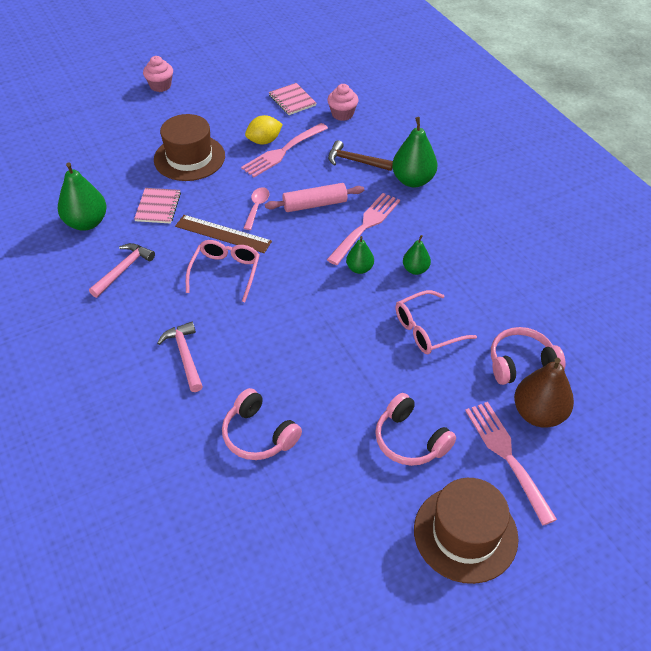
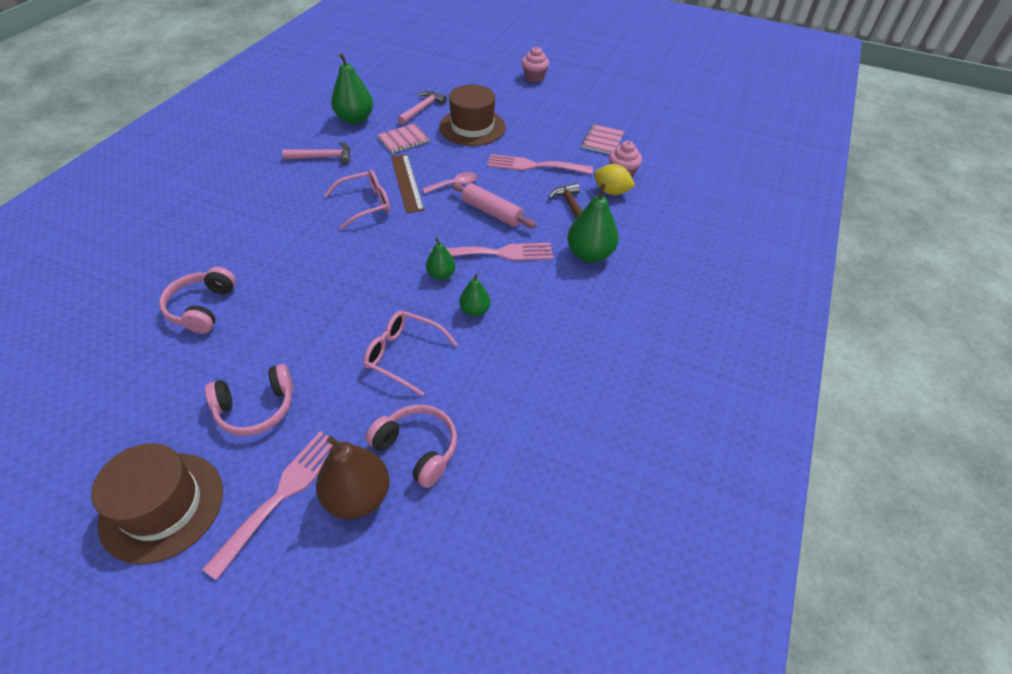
camera: 50 degrees right, 0 degrees up
(185, 356) = (259, 228): pink hammer -> pink hammer (422, 109)
(264, 141) = (535, 151): yellow lemon -> yellow lemon (611, 192)
(410, 440) = (256, 408): pink headphones -> pink headphones turned 120 degrees counterclockwise

